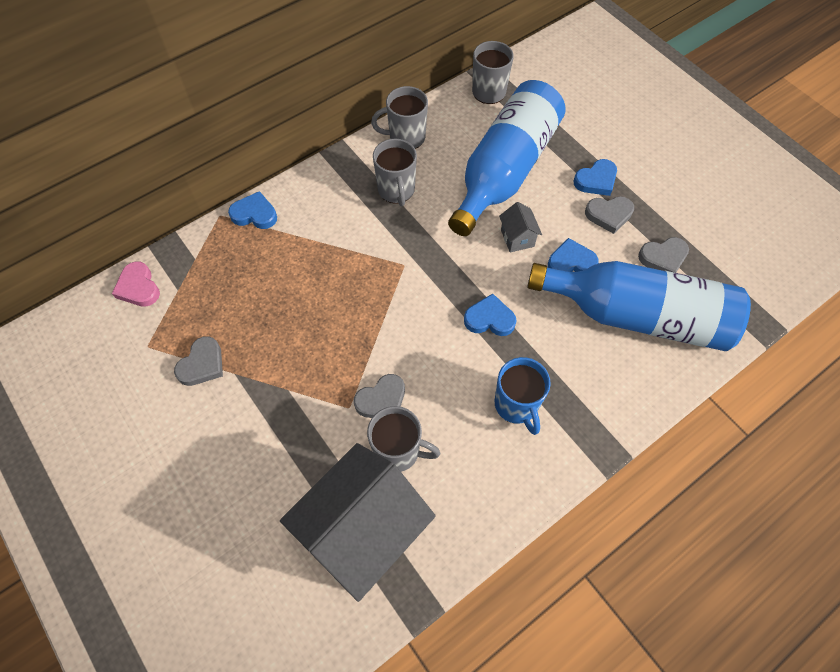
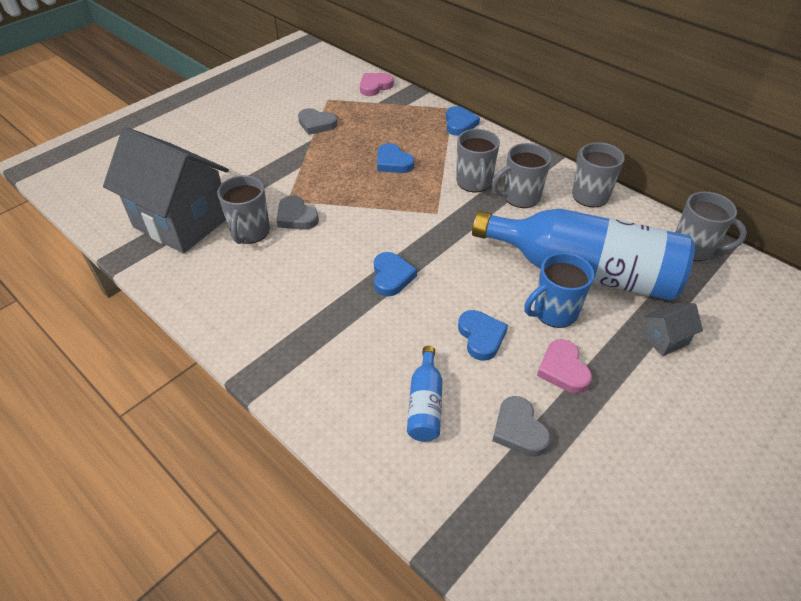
camera: 80 degrees right, 15 degrees down
(364, 223) = (474, 183): none -> grey mug
(516, 405) = (299, 304): blue mug -> blue mug (554, 312)
(517, 238) = (497, 289): grey house -> grey house (664, 339)
(596, 180) = (611, 354): blue heart -> blue heart (393, 162)
(609, 215) = (563, 369): grey heart -> pink heart
(638, 316) = (425, 404): blue bottle -> blue bottle, size x0.42

